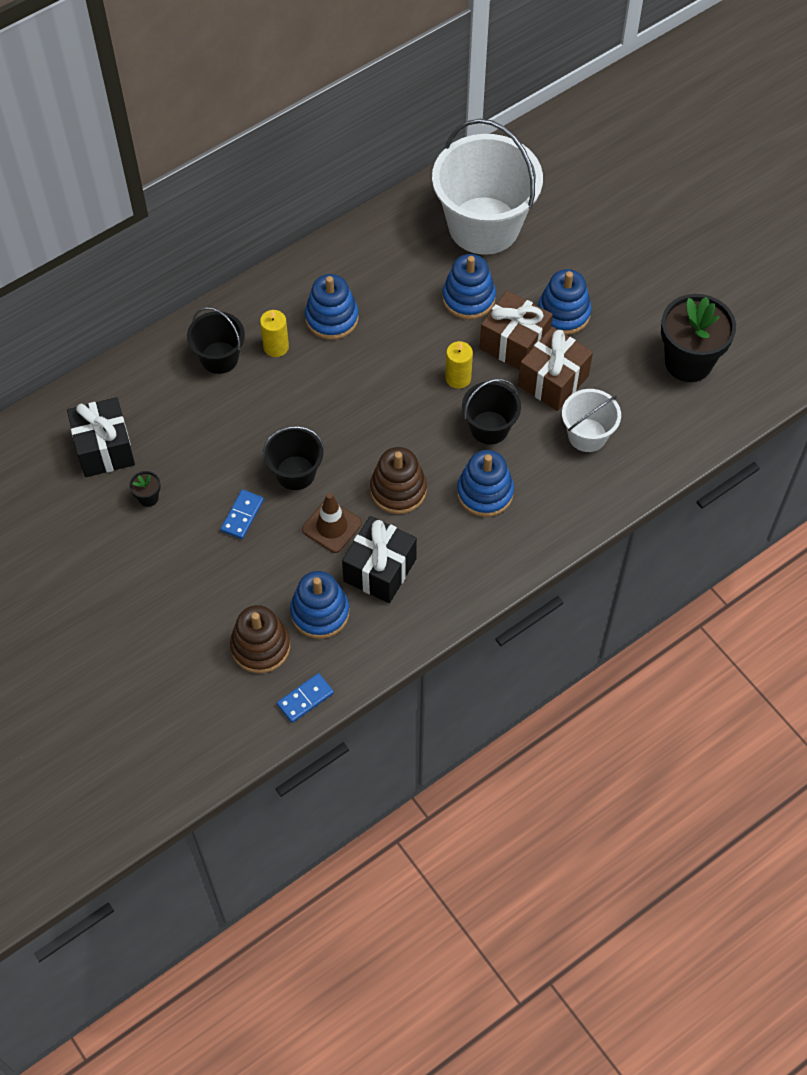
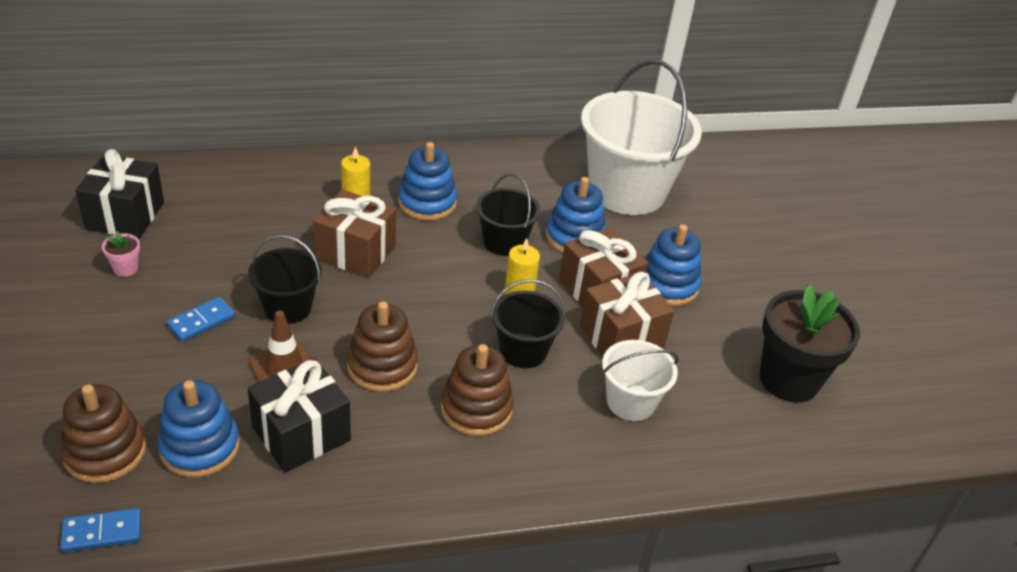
camera: 20 degrees right, 20 degrees down
(148, 498) = (126, 269): black flower pot -> pink flower pot
(219, 358) = (296, 191): black bucket -> black bucket (504, 242)
(309, 396) = (355, 252): none -> brown gift
(485, 492) = (476, 408): blue stacking toy -> brown stacking toy

